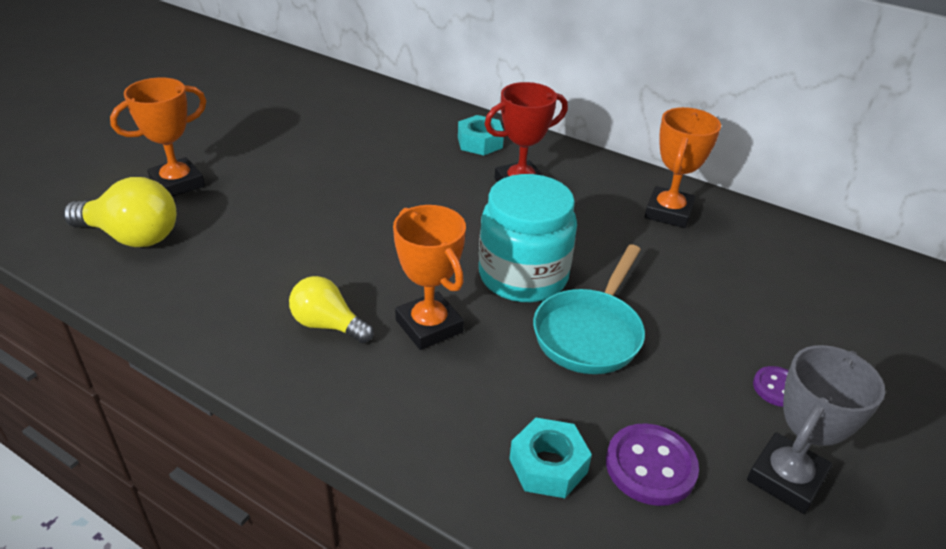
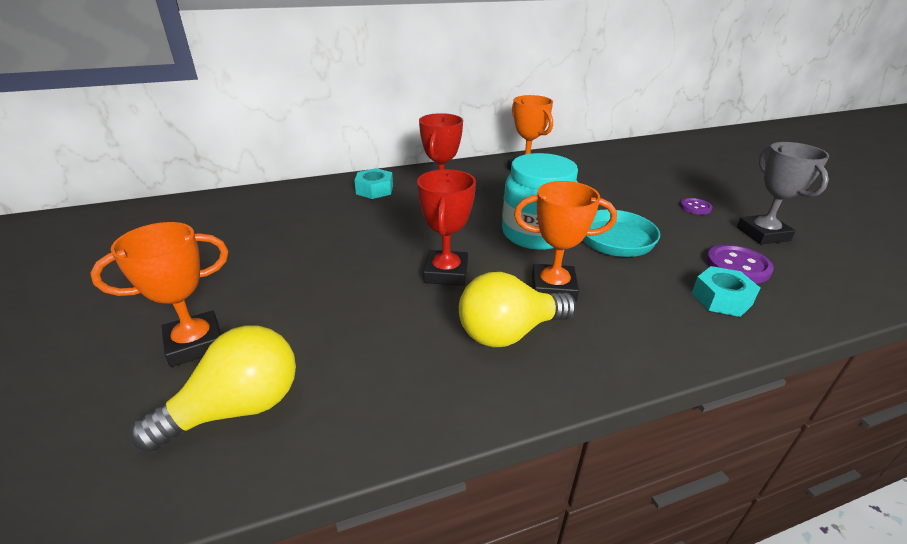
camera: 50 degrees left, 5 degrees down
(177, 183) = (195, 344): orange trophy -> orange trophy turned 60 degrees clockwise
(328, 325) = (509, 332): yellow light bulb -> yellow light bulb, size x1.50
(382, 250) = (446, 273): none -> red trophy

